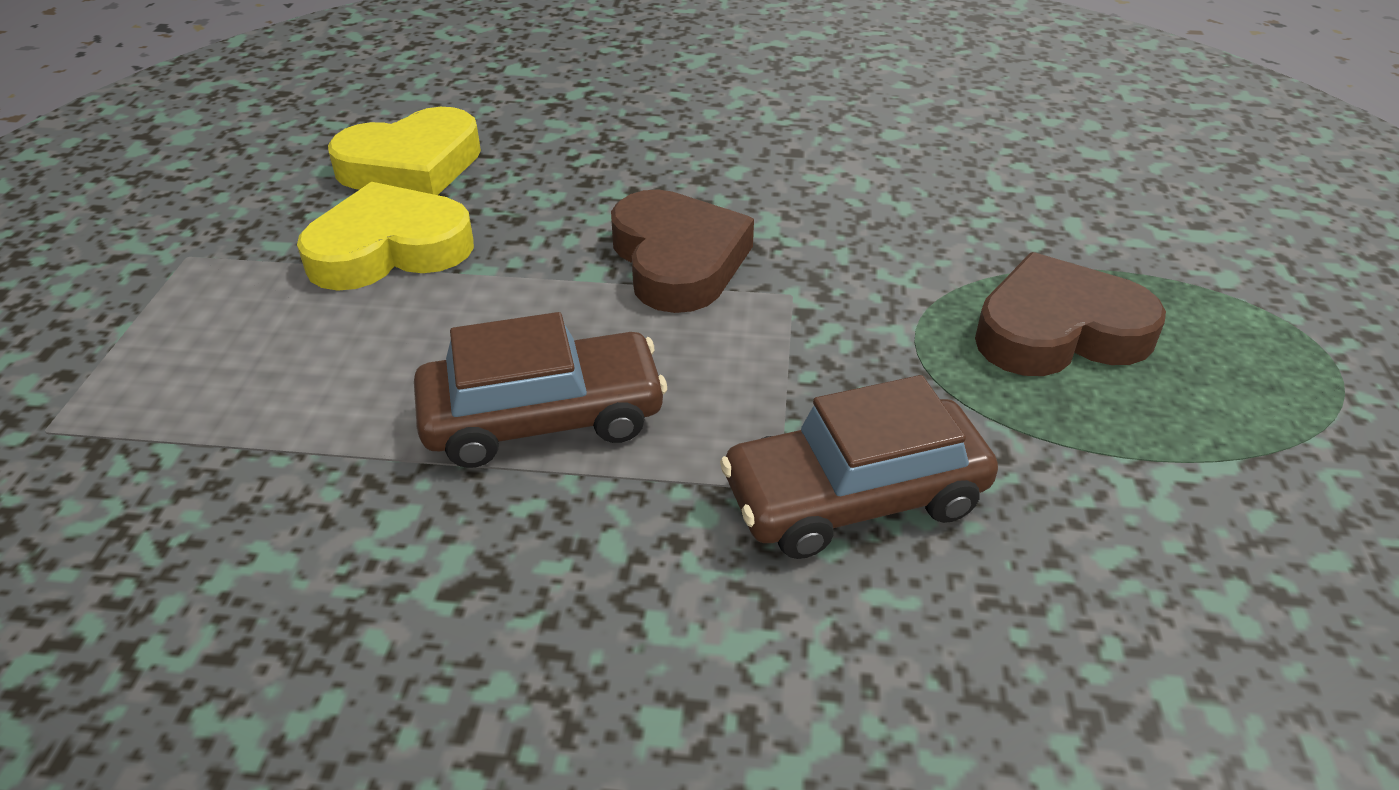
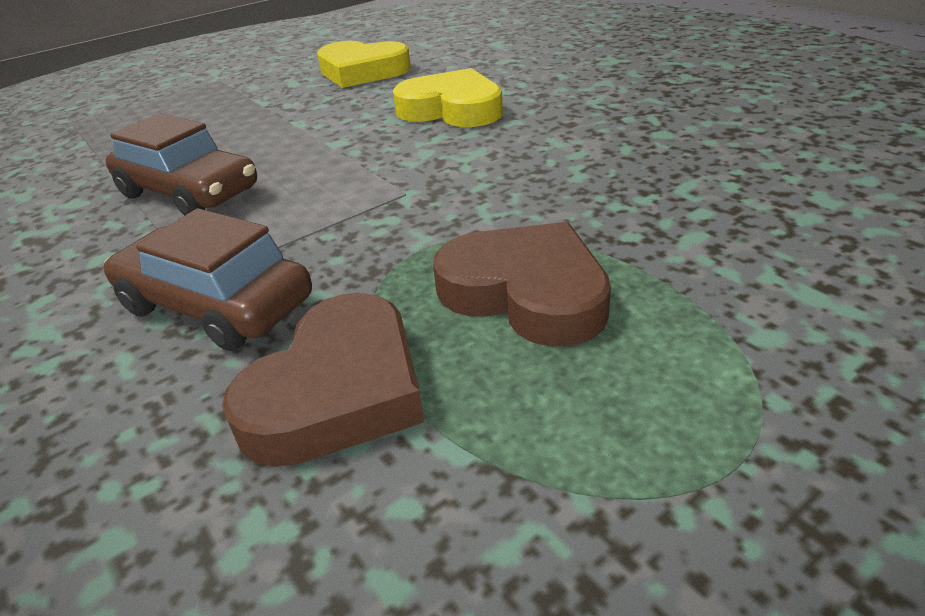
camera: 50 degrees right, 5 degrees down
(389, 249) = (283, 102): yellow heart -> yellow heart (452, 109)
(678, 260) = (386, 152): brown heart -> brown heart (338, 391)

